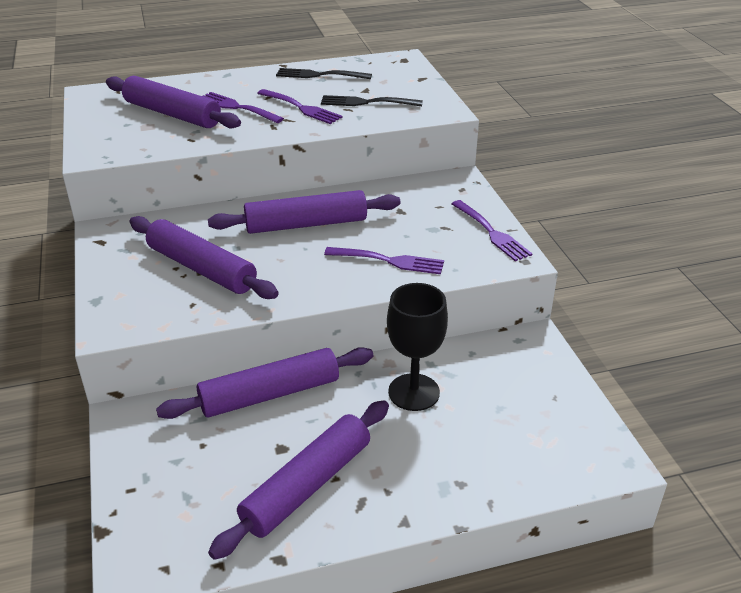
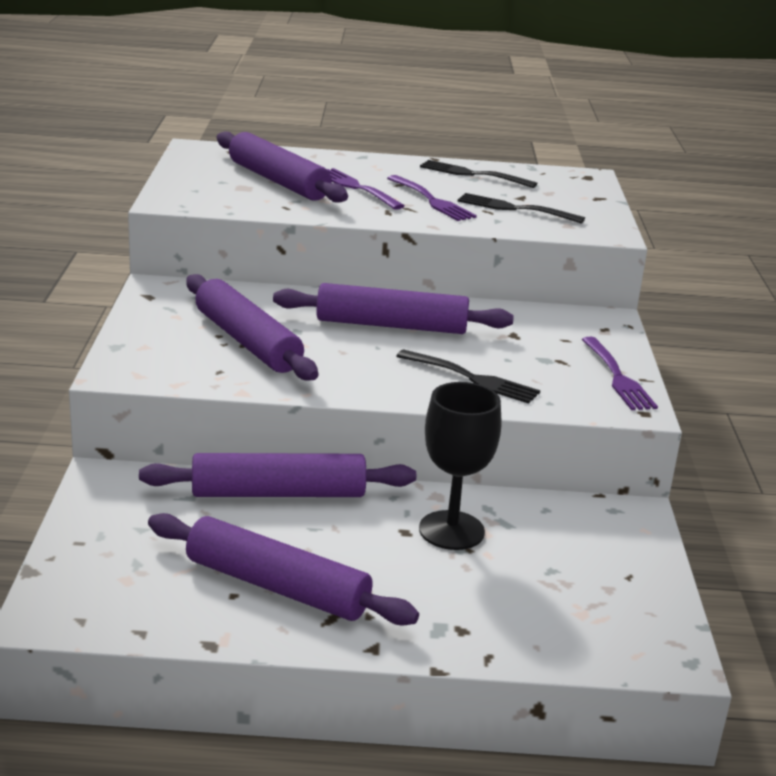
camera: 15 degrees right, 10 degrees down
(307, 485) = (277, 586): purple rolling pin -> purple rolling pin turned 60 degrees clockwise
(389, 261) = (472, 378): purple fork -> black fork

